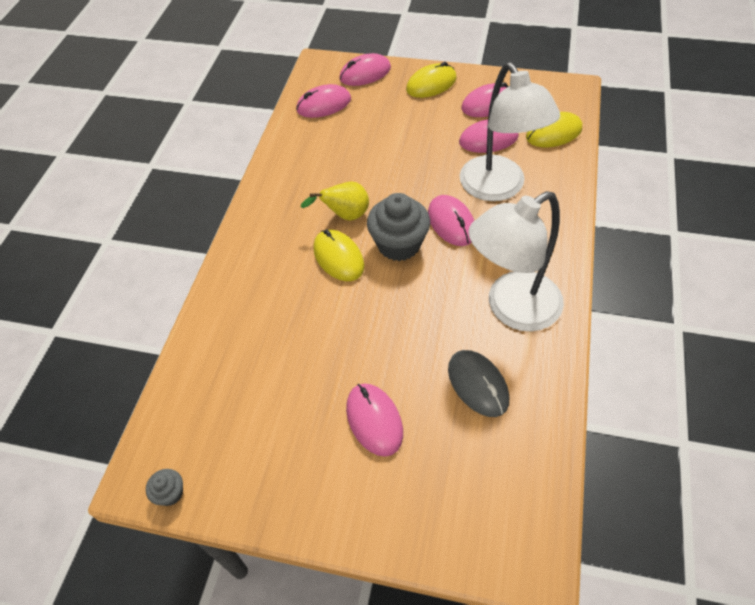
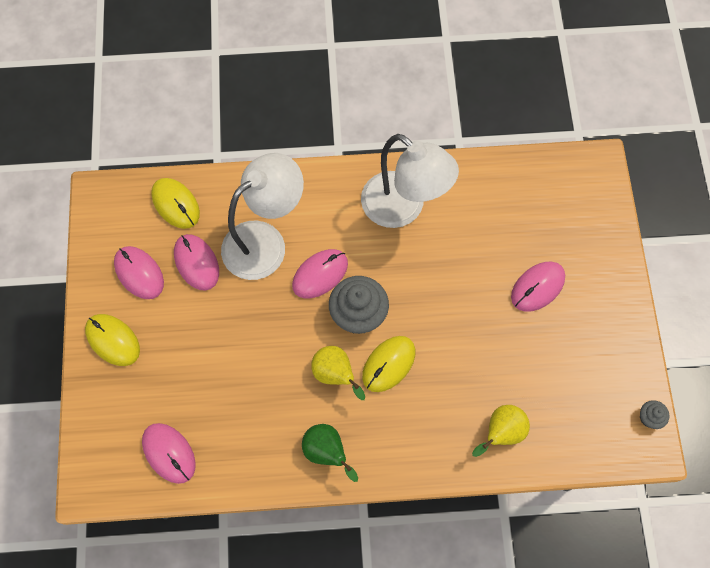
camera: 110 degrees left, 15 degrees up
(229, 334) = (501, 432): none -> yellow pear
(277, 197) = (326, 452): none -> green pear
(365, 73) = (102, 422): pink mouse -> none
(478, 384) = (481, 221): grey mouse -> none

